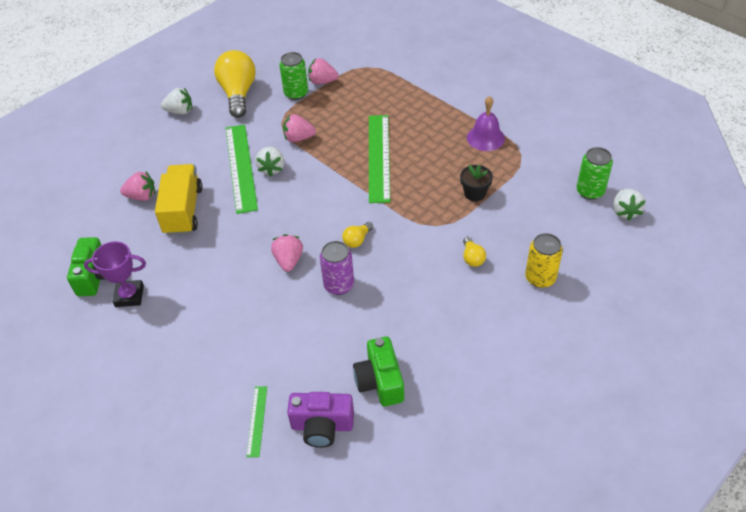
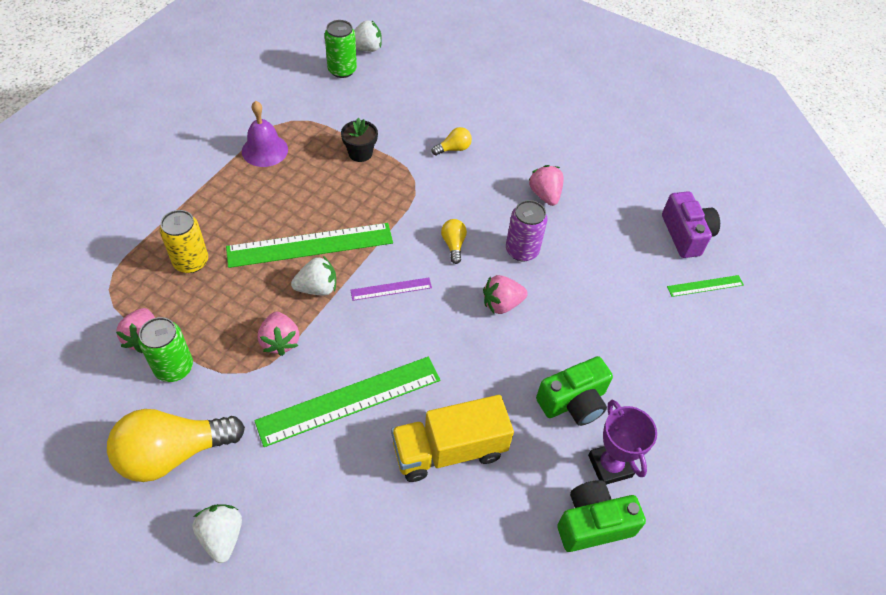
camera: 110 degrees left, 5 degrees up
(142, 196) = (432, 521): pink strawberry -> pink strawberry (545, 195)
(272, 168) = (346, 360): white strawberry -> white strawberry (317, 288)
(324, 197) = (391, 289): none -> purple ruler
(357, 240) = (453, 245): yellow light bulb -> yellow light bulb turned 120 degrees counterclockwise
(380, 381) = (622, 200): green camera -> green camera (573, 402)
(540, 278) = (465, 101): yellow can -> yellow can (191, 261)

